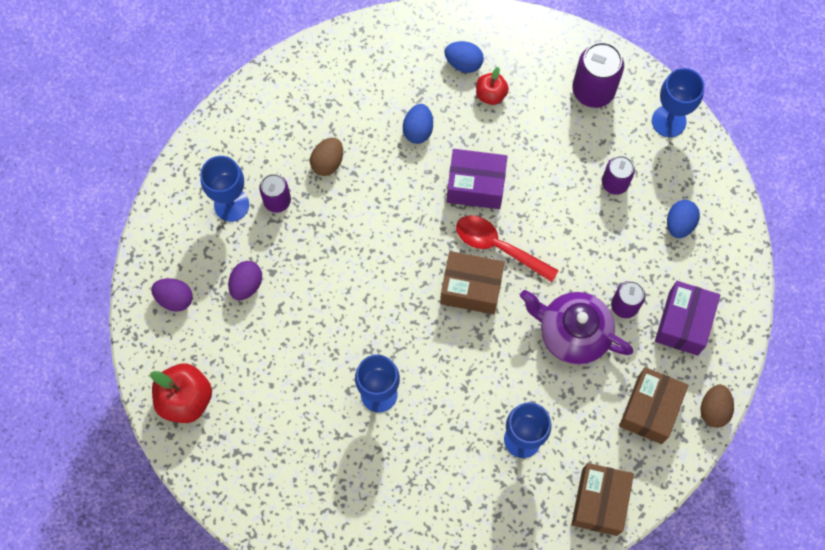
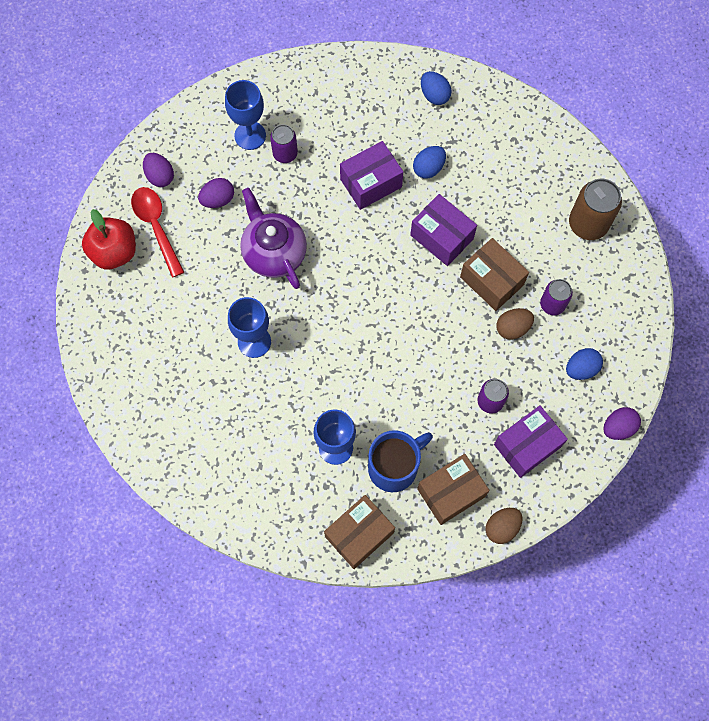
camera: 35 degrees right, 0 degrees up
(328, 162) = (343, 149): brown egg -> brown egg (512, 328)
(376, 177) = (371, 183): none -> purple box
(463, 63) = (501, 140): blue egg -> blue egg (434, 95)
(471, 288) = (381, 310): brown box -> brown box (491, 281)
(491, 94) = (504, 177): red apple -> none
(498, 247) = (425, 293): red spoon -> red spoon (156, 227)
(572, 333) = (433, 395): purple teapot -> purple teapot (274, 252)
(585, 420) = (394, 466): none -> blue mug
(593, 90) = (588, 224): purple can -> brown can
(668, 121) = (631, 285): blue goblet -> none
(746, 254) = (618, 427): none -> purple egg

